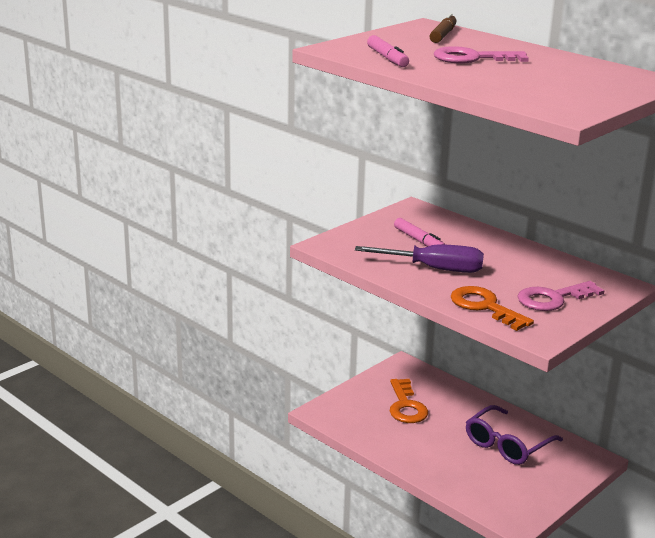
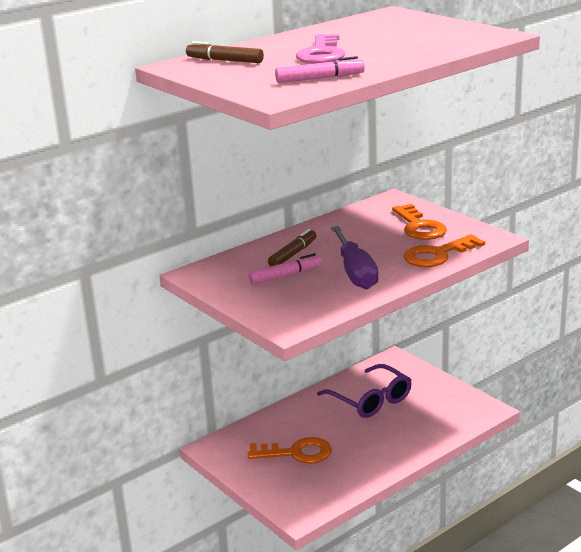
camera: 80 degrees left, 0 degrees up
(434, 269) = (355, 272): purple screwdriver -> purple screwdriver turned 150 degrees clockwise
(464, 242) = (293, 254): none -> brown marker
(553, 299) = (419, 227): pink key -> orange key

